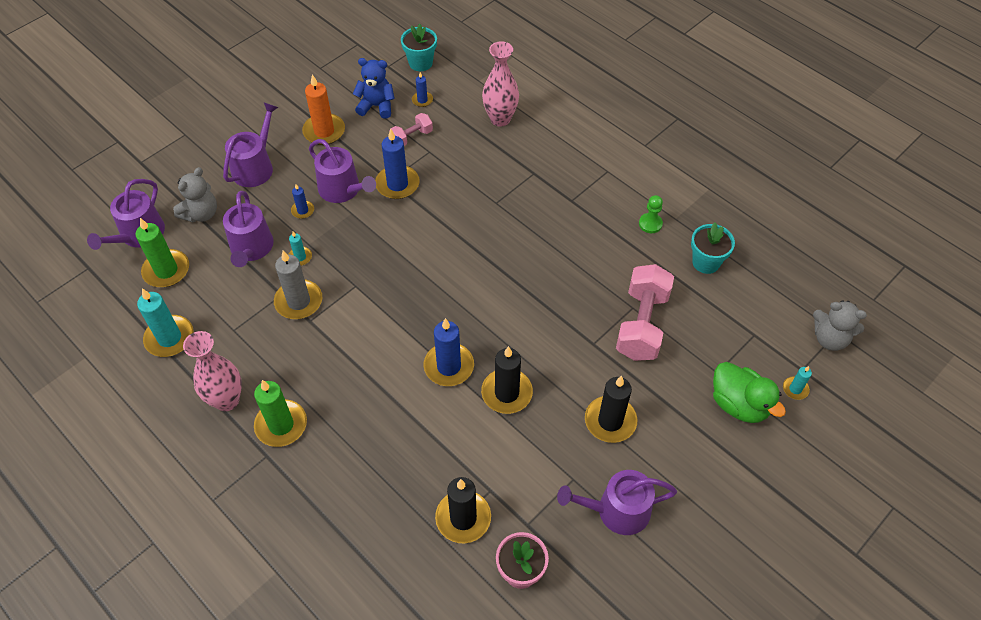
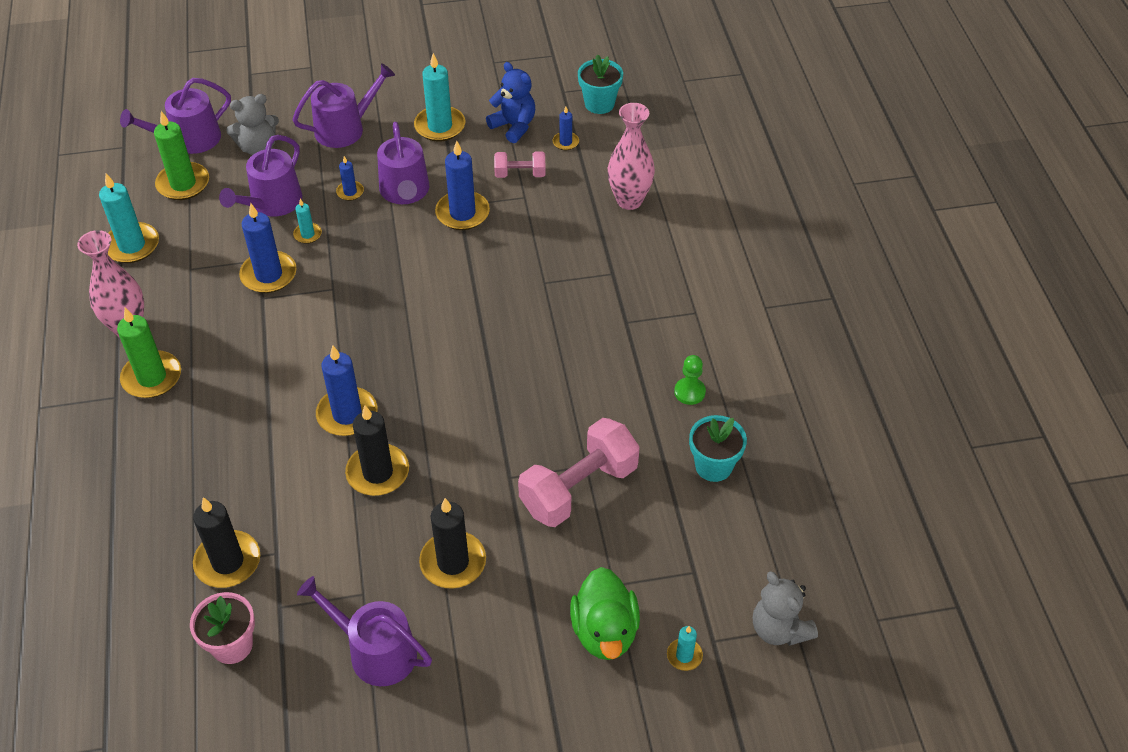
camera: 35 degrees right, 5 degrees down
(298, 301) = (269, 275): grey candle -> blue candle
(324, 131) = (440, 126): orange candle -> turquoise candle

